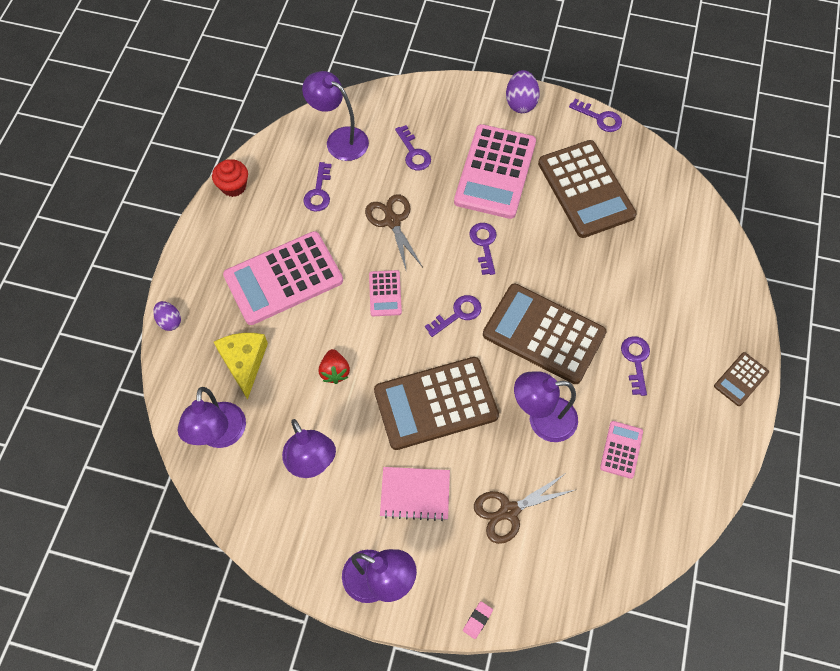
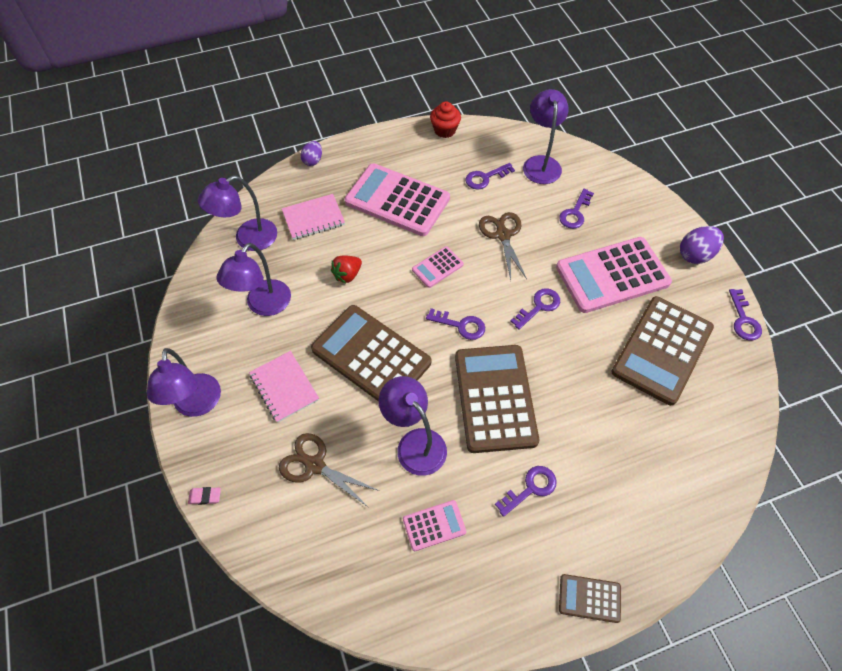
camera: 55 degrees right, 5 degrees down
(244, 362) = (313, 218): yellow cheese -> pink notebook
(392, 221) = (503, 235): brown scissors -> brown scissors turned 45 degrees counterclockwise

